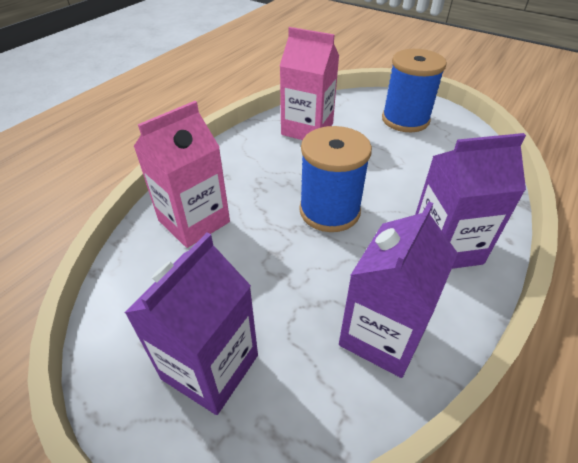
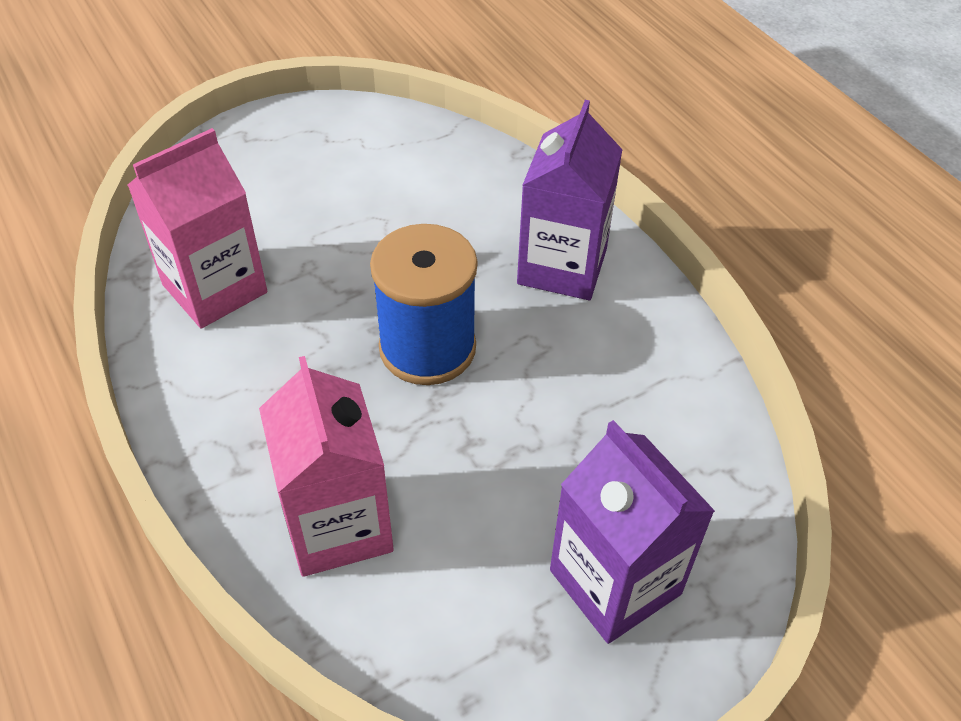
camera: 65 degrees left, 5 degrees up
(382, 335) = (651, 391): purple carton -> none
(405, 120) = (291, 165): blue spool -> none

